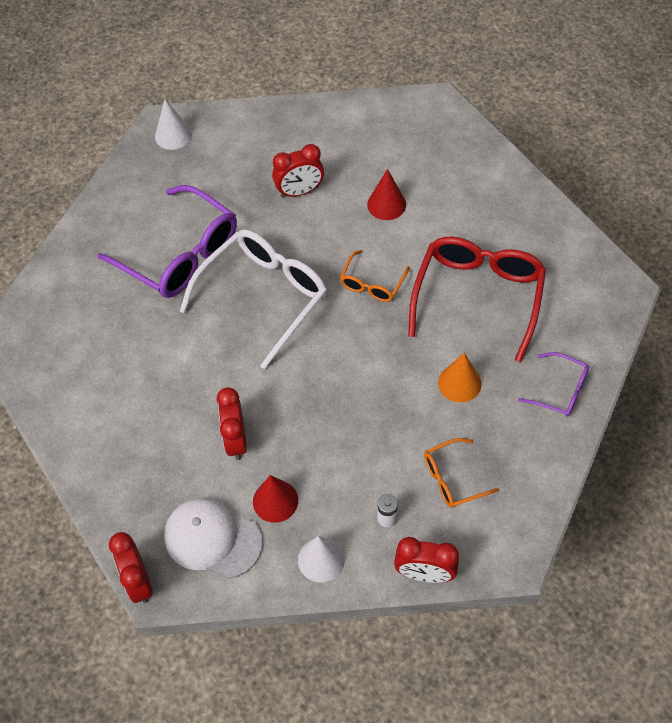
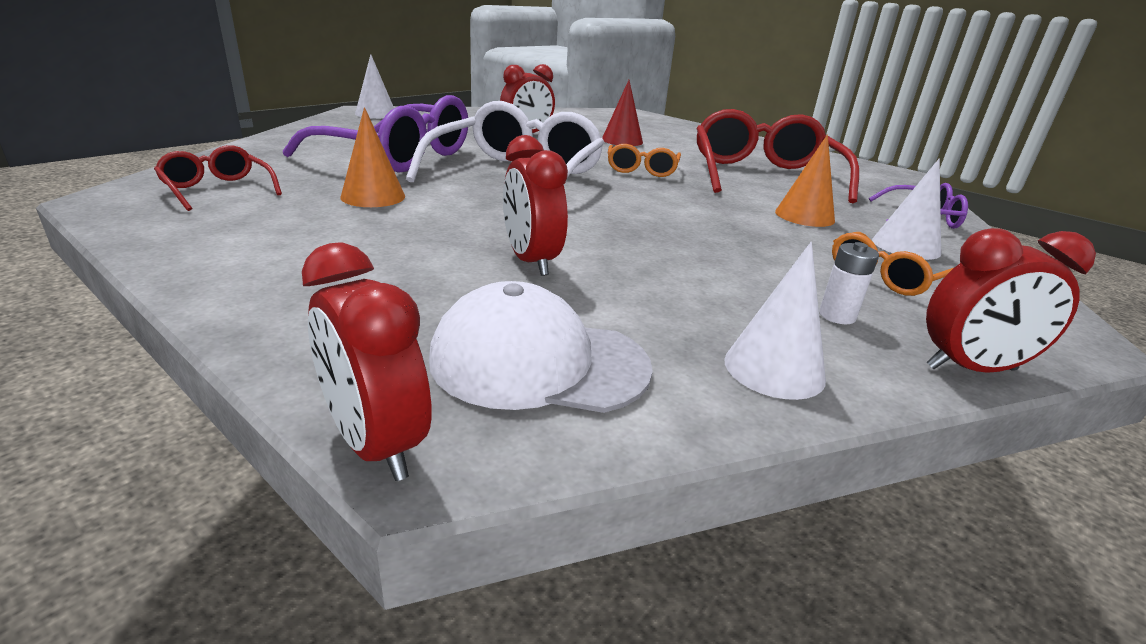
camera: 20 degrees left, 30 degrees down
(61, 323) = (218, 189): none -> red glasses
(155, 337) = (373, 196): none -> orange cone
(275, 501) = (635, 311): red cone -> none
(503, 438) = (906, 246): none -> white cone

